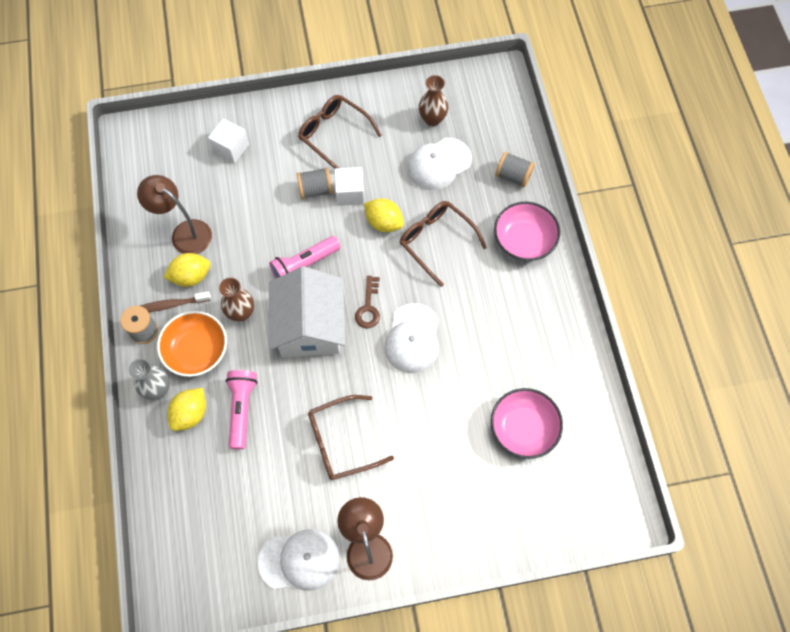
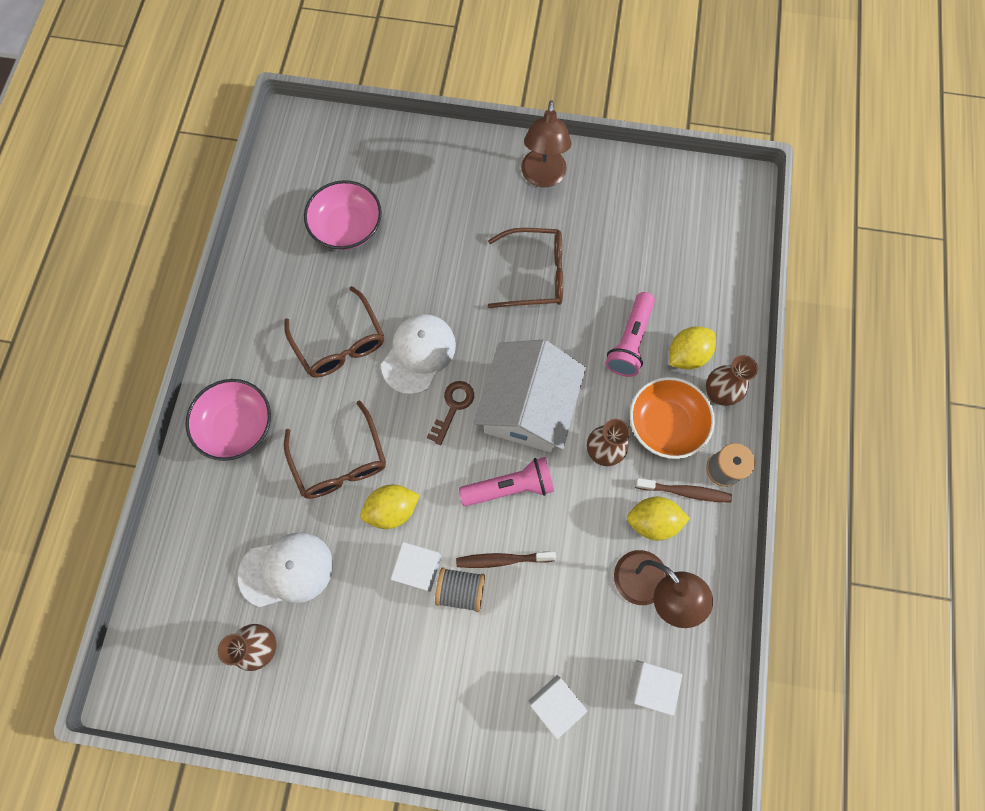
camera: 160 degrees left, 5 degrees up
(158, 389) = (718, 393): grey vase -> brown vase
(171, 177) = (649, 685): none -> white cube
(293, 217) = (502, 559): none -> brown toothbrush
(299, 560) = (610, 185): white cap -> none
(334, 134) = (405, 672): brown glasses -> brown glasses (340, 343)
(384, 222) = (392, 509): yellow lemon -> yellow lemon turned 75 degrees counterclockwise
(513, 176) = (203, 516): grey spool -> none

